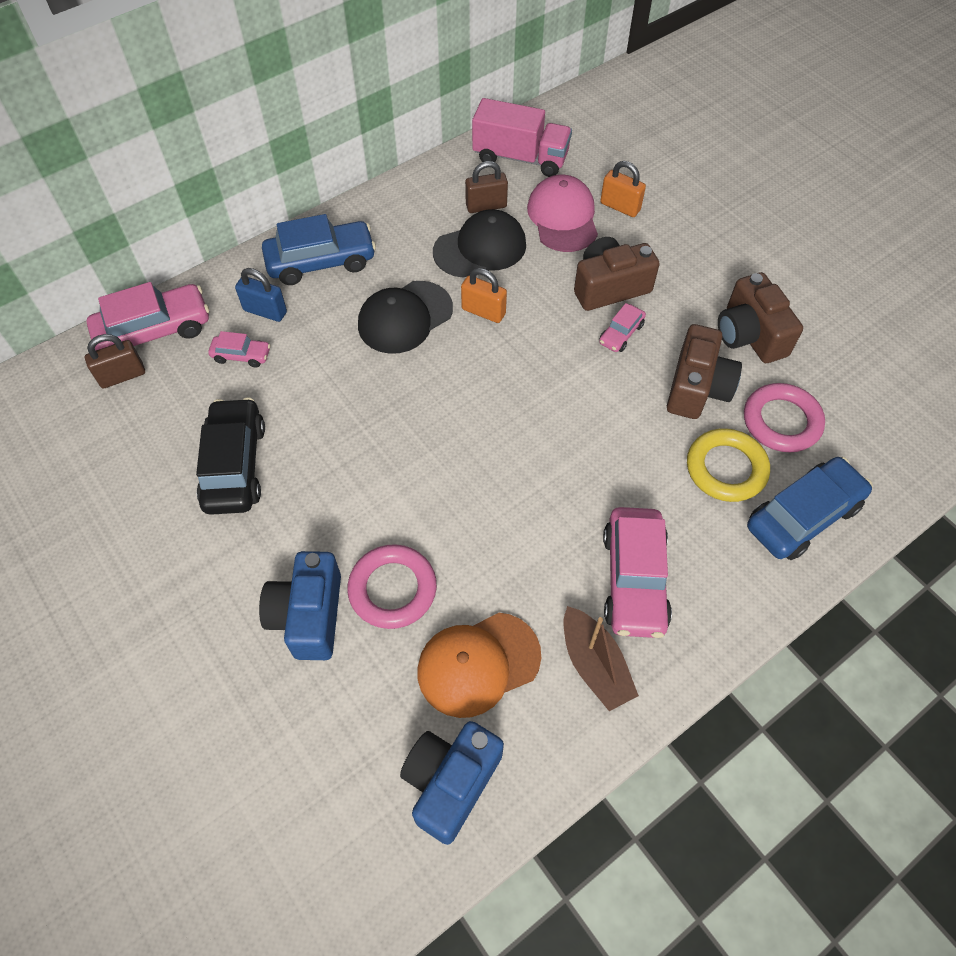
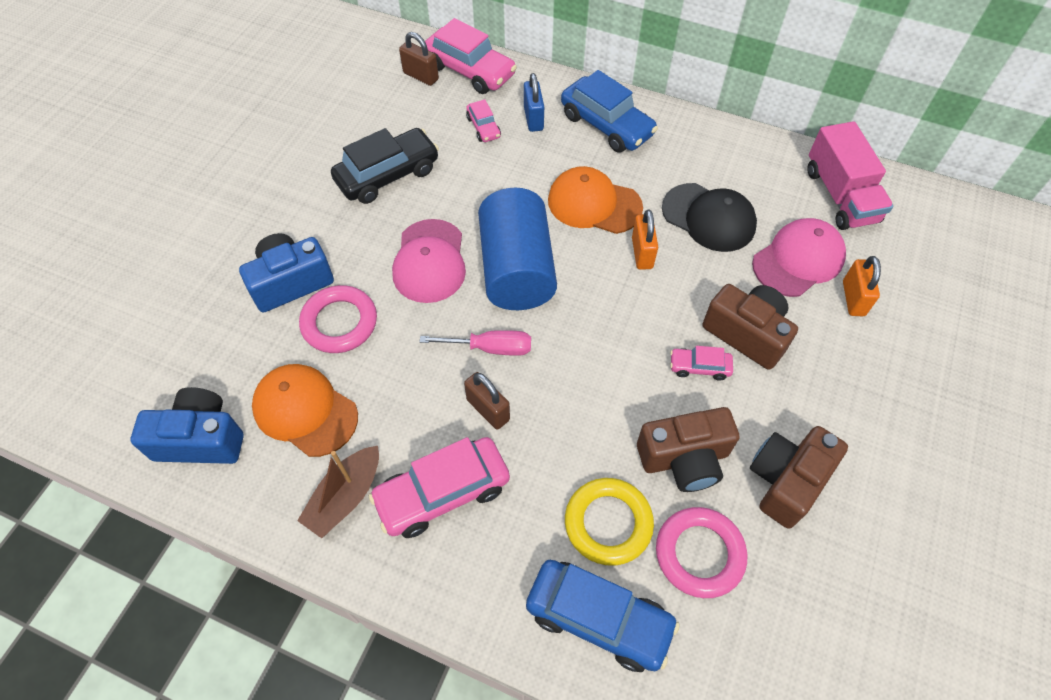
camera: 60 degrees right, 0 degrees up
(374, 477) = (429, 261): none -> pink cap
(405, 317) = (594, 204): black cap -> orange cap
(434, 411) = (517, 269): none -> blue cylinder
(486, 206) = (760, 199): brown padlock -> brown padlock (488, 410)
(507, 473) = (490, 348): none -> pink screwdriver

